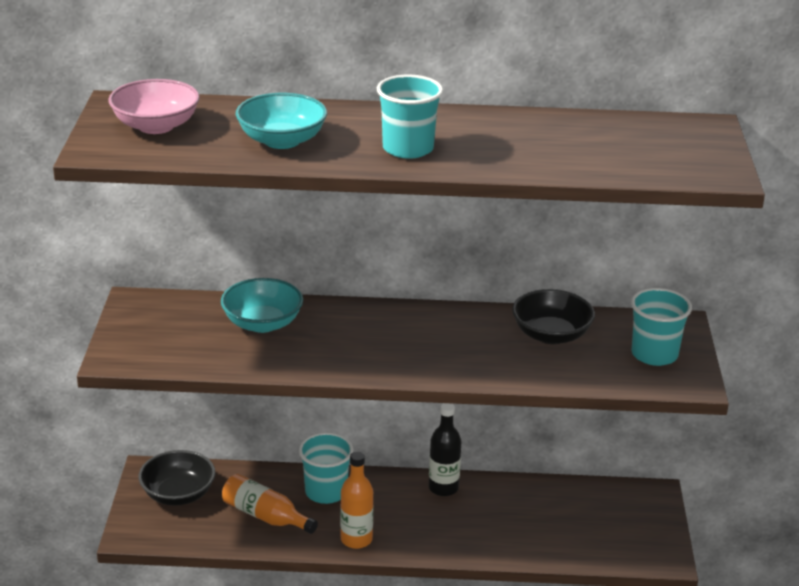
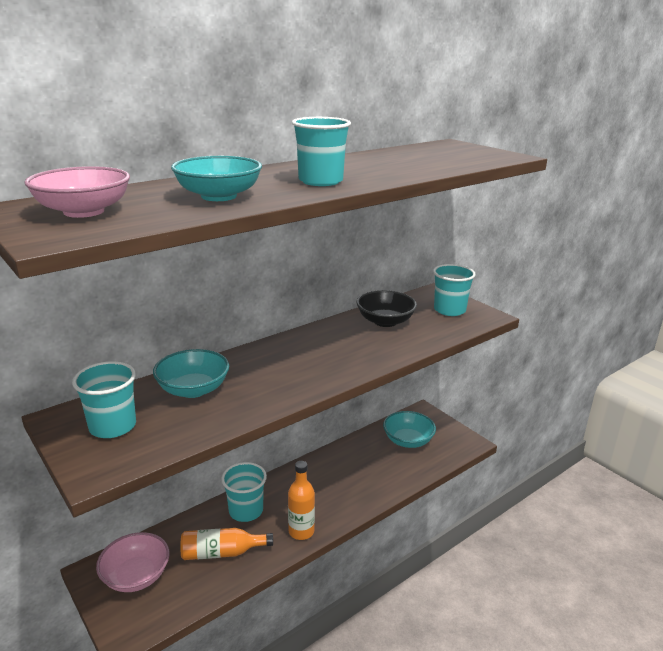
camera: 40 degrees left, 5 degrees down
(164, 327) = (113, 426): none -> turquoise cup
(178, 494) = (136, 576): black bowl -> pink bowl
(443, 488) = (315, 467): black bottle -> none
(588, 515) = (408, 441): none -> turquoise bowl

